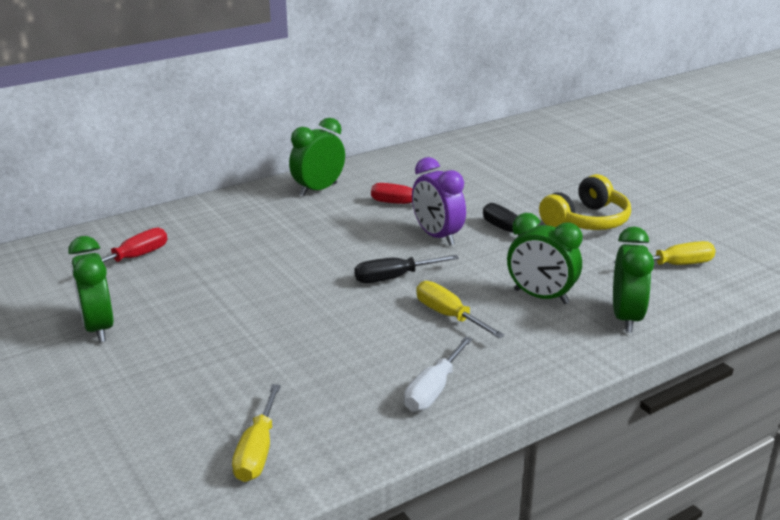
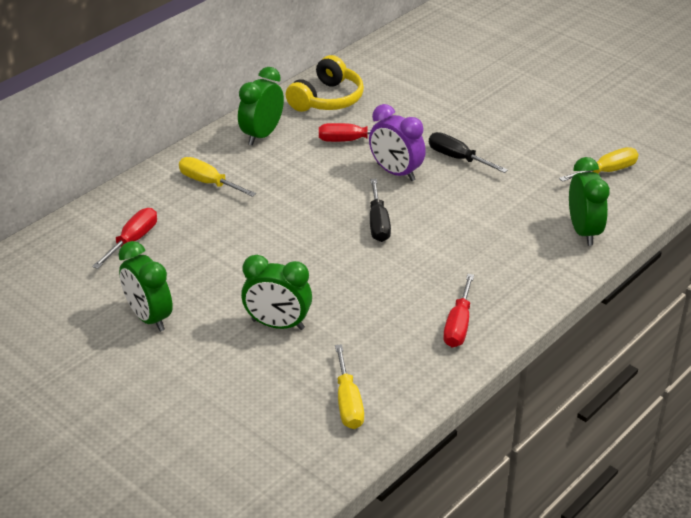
camera: 15 degrees left, 10 degrees up
(394, 278) = (378, 223): black screwdriver -> black screwdriver turned 60 degrees counterclockwise
(433, 390) = (458, 325): white screwdriver -> red screwdriver
(449, 316) = (441, 254): yellow screwdriver -> yellow screwdriver (208, 183)
(541, 297) = (508, 222): green clock -> green clock (278, 324)
(586, 221) = (518, 135): yellow headphones -> yellow headphones (327, 99)

